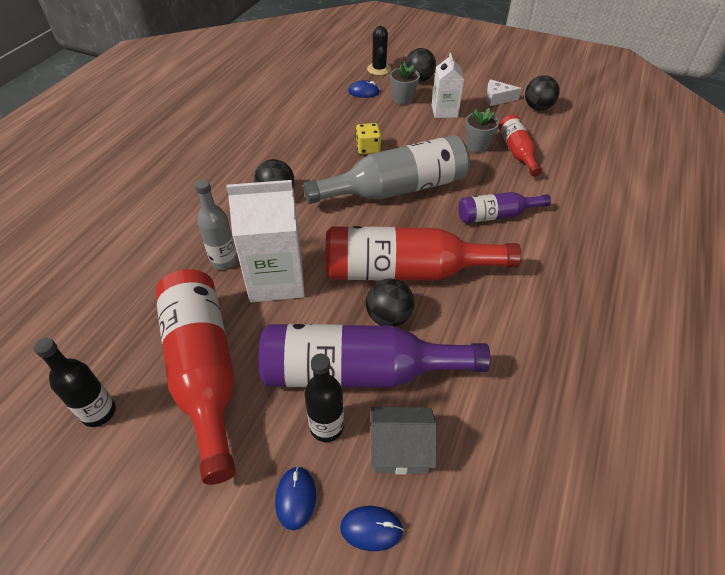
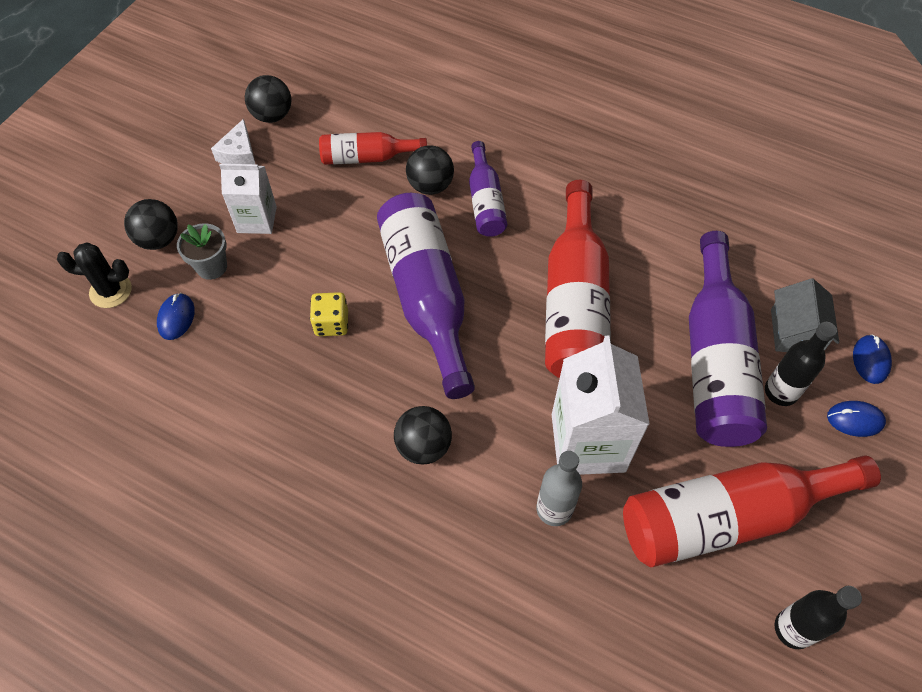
camera: 85 degrees left, 10 degrees up
(388, 317) = (642, 326): black ball -> black ball (430, 186)
(396, 189) = (427, 297): grey bottle -> purple bottle
(477, 146) = (347, 196): grey flower pot -> none

